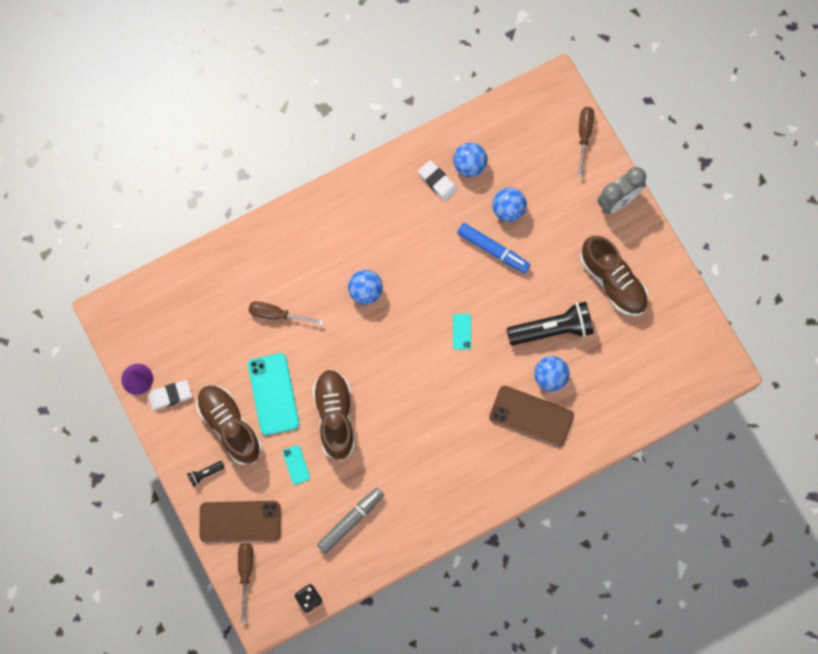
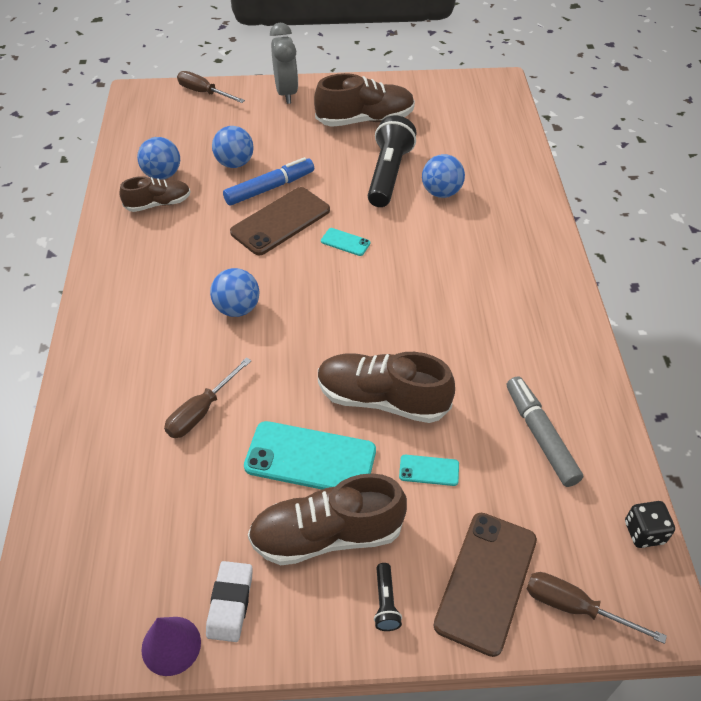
camera: 65 degrees left, 25 degrees down
(437, 181) = (158, 204): white eraser -> brown shoe
(531, 416) = (478, 220): brown phone -> brown phone (280, 221)

